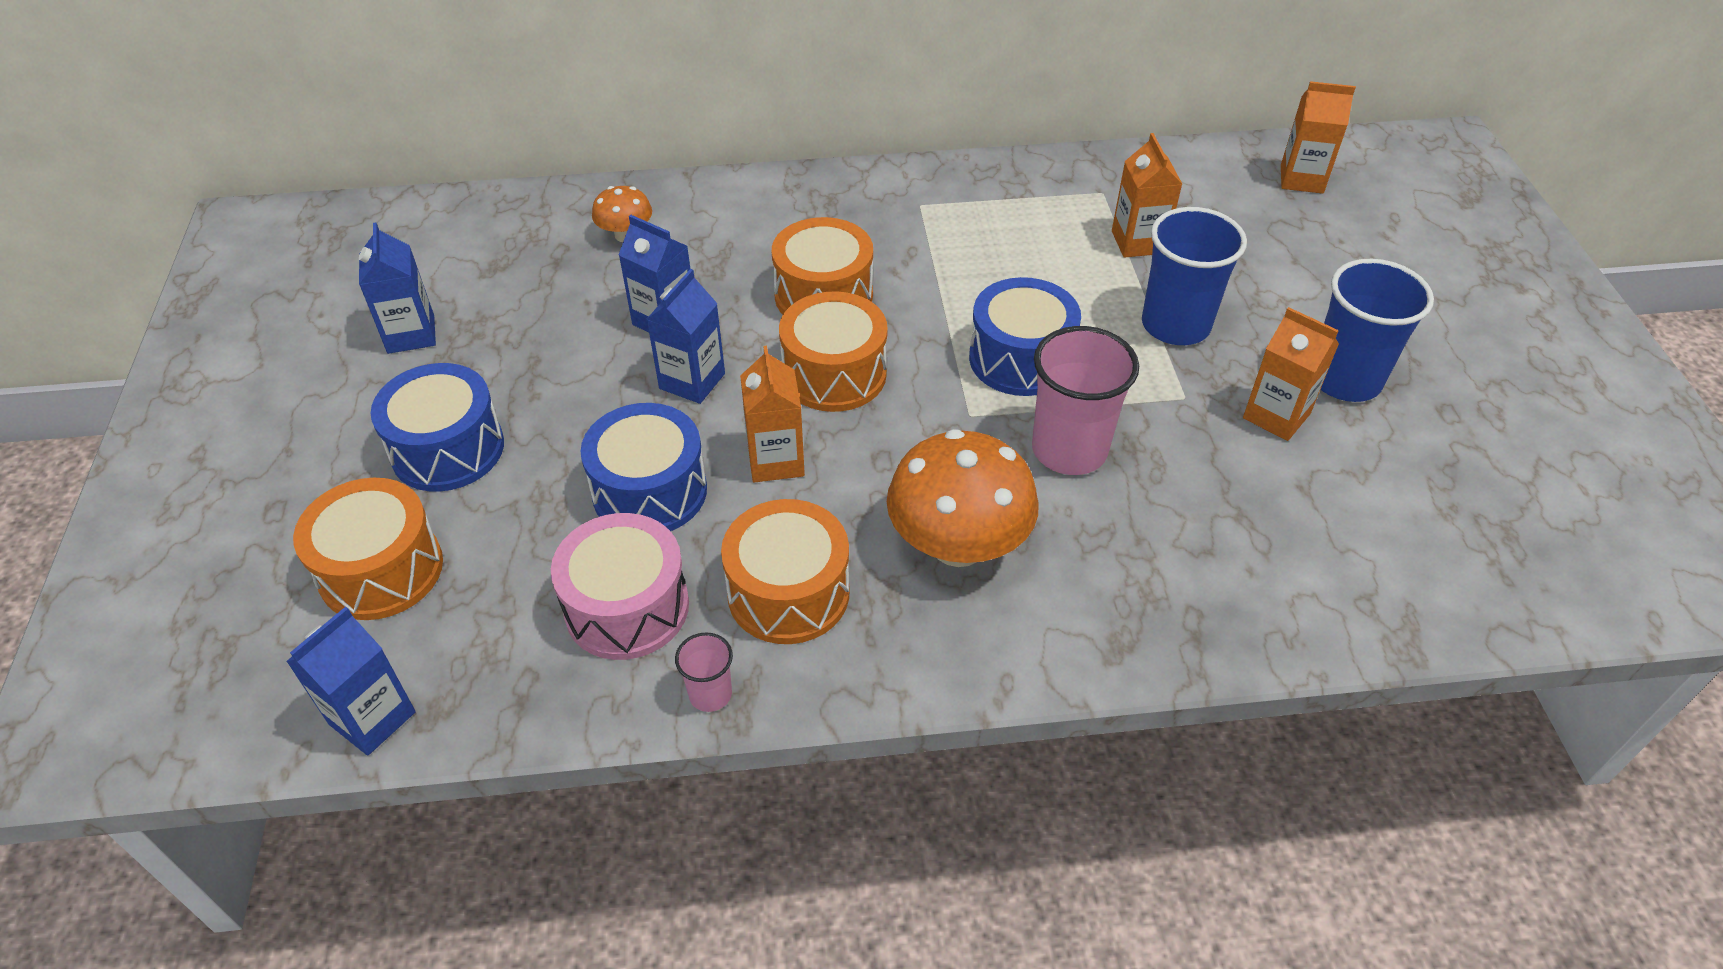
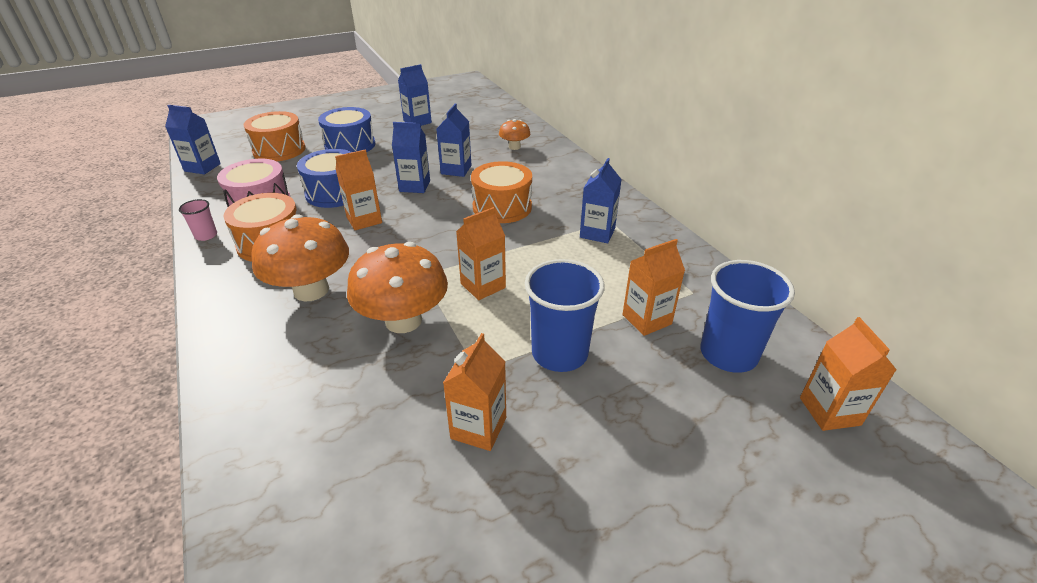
camera: 70 degrees right, 10 degrees down
(834, 374) = (438, 223): orange drum -> none
(943, 225) = (597, 233): none -> blue carton
(1020, 359) = (483, 286): blue drum -> orange carton
(1069, 450) = (403, 320): pink cup -> orange mushroom
(1344, 379) = (547, 473): blue cup -> blue cup (728, 354)

